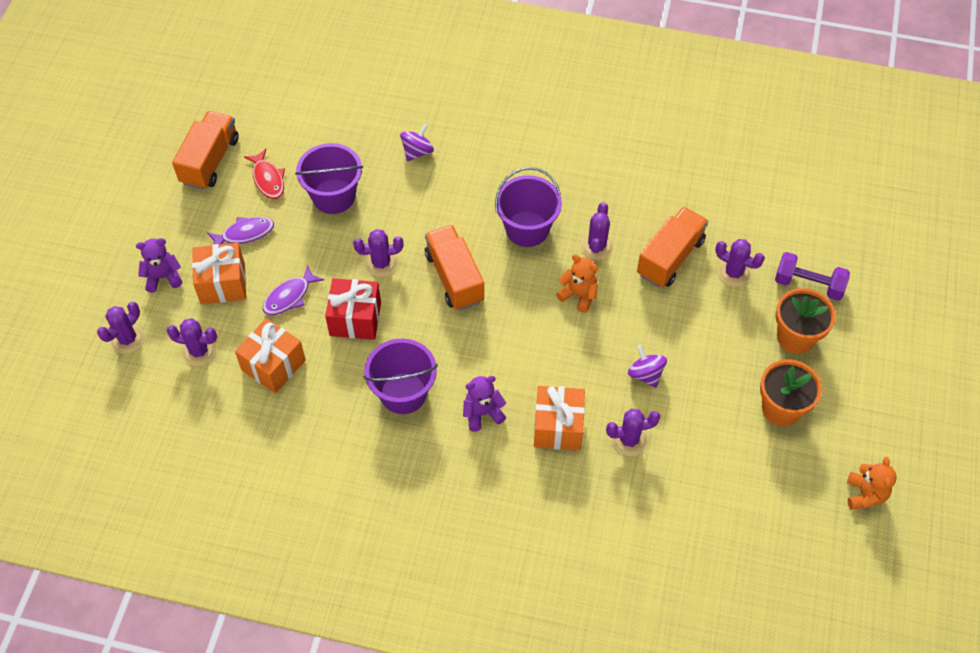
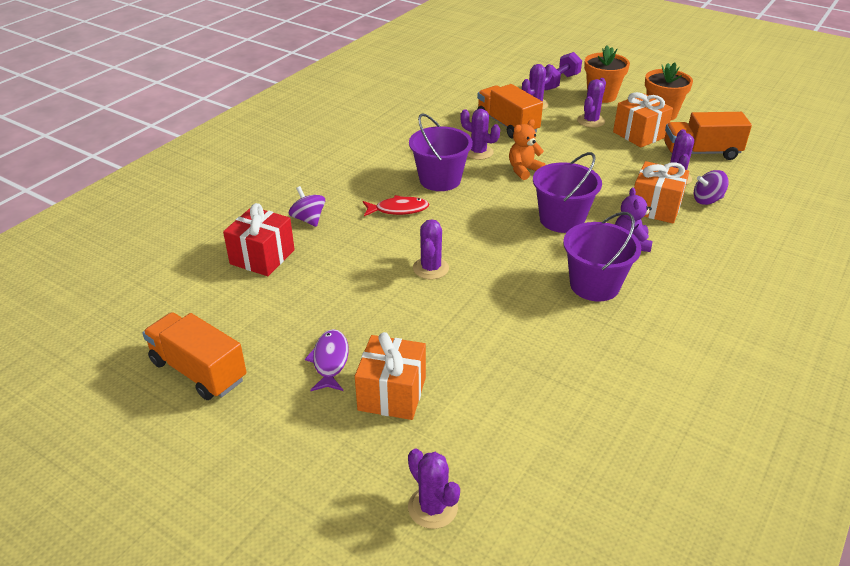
camera: 70 degrees left, 20 degrees down
(163, 277) = (350, 450): purple teddy bear -> none
(199, 351) = (482, 434): purple cactus -> purple cactus (591, 121)
(268, 179) = (264, 327): red fish -> red fish (398, 210)
(273, 365) = (528, 372): orange gift -> orange gift (639, 134)
(289, 296) = (439, 341): purple fish -> none
(333, 196) = (324, 283): purple bucket -> purple bucket (561, 219)
(355, 319) = (491, 299): red gift -> red gift (262, 257)
(454, 278) = (472, 228): orange truck -> orange truck (701, 153)
(645, 374) = (614, 158): purple spinning top -> purple spinning top (707, 200)
(865, 494) = (738, 102): orange teddy bear -> none

